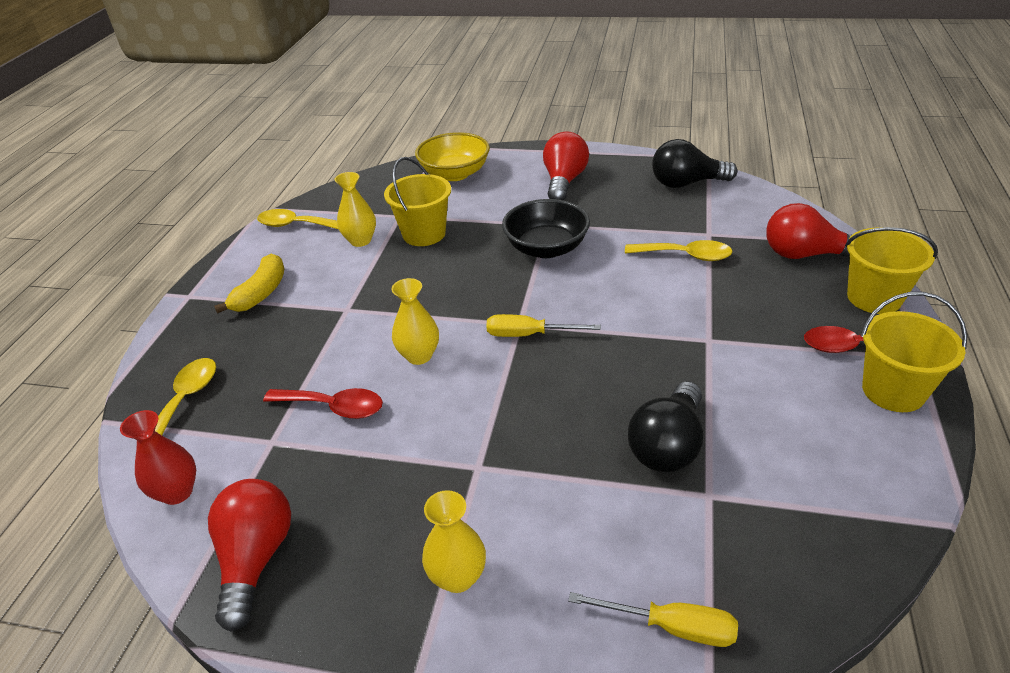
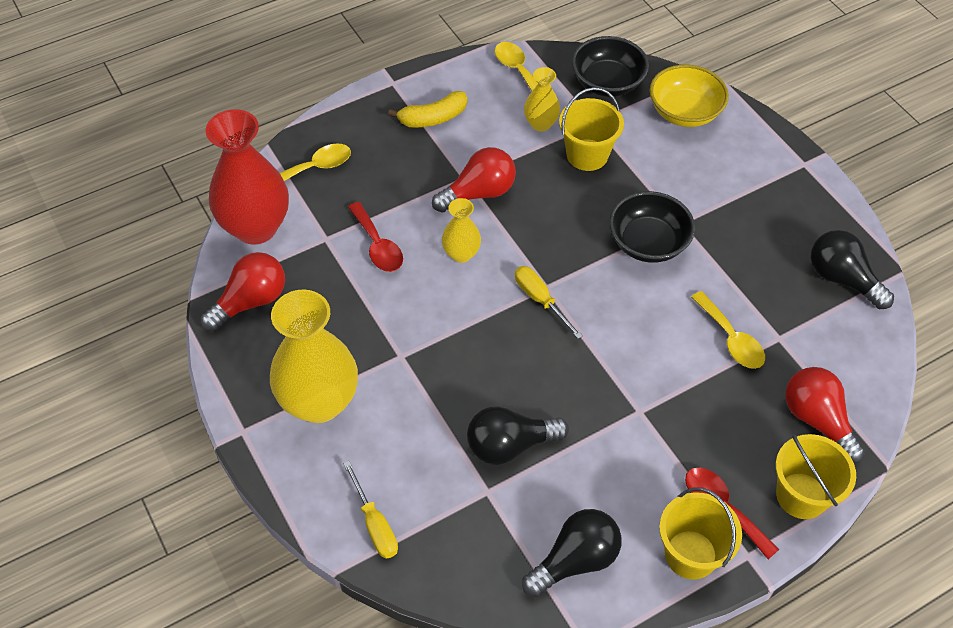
camera: 45 degrees right, 15 degrees up
(177, 492) = (256, 227): red vase -> red vase, size x2.00
(376, 192) = (607, 83): none -> black bowl
(457, 577) = (319, 402): yellow vase -> yellow vase, size x2.00
(564, 181) = (752, 192): red light bulb -> red light bulb (478, 193)
(847, 474) = (575, 560): none -> black light bulb

